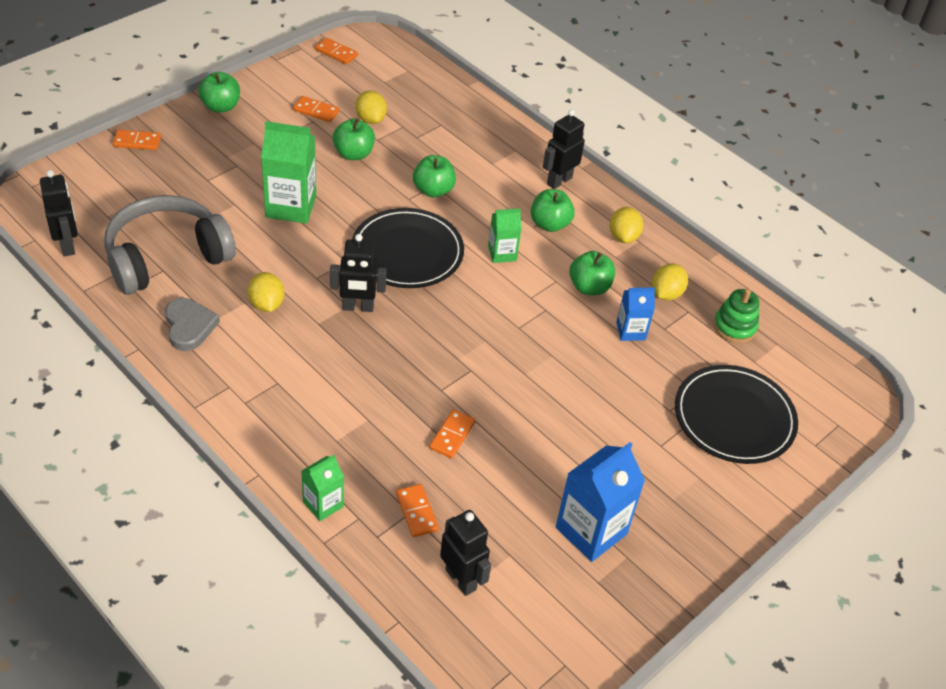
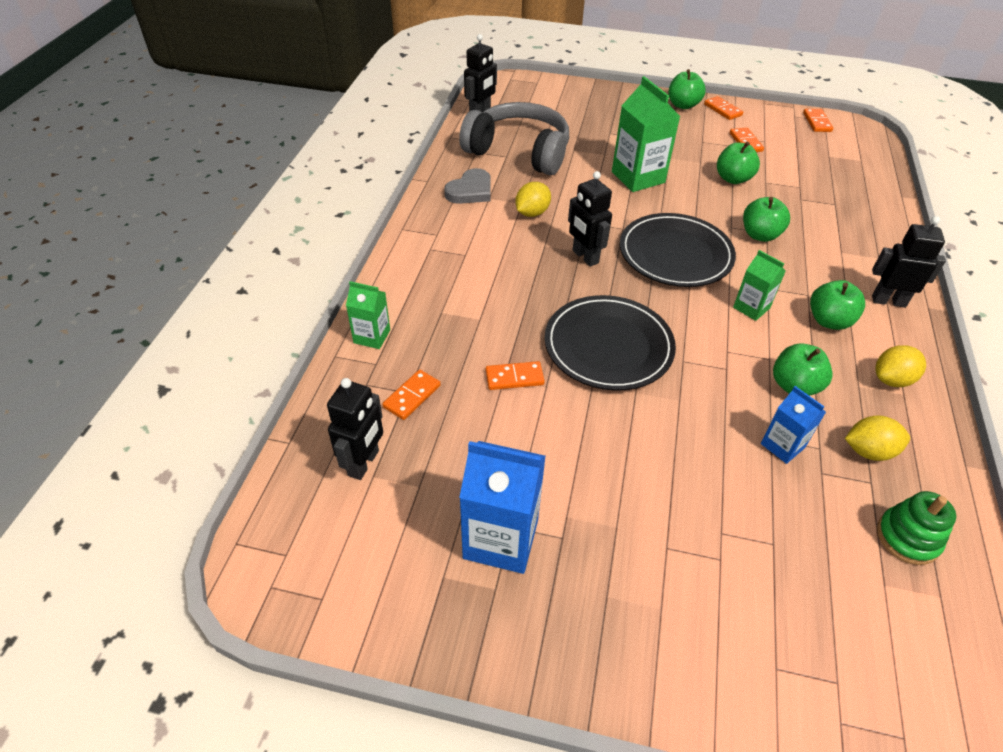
camera: 60 degrees right, 0 degrees up
(137, 142) = (601, 93): orange domino -> orange domino (722, 110)
(370, 119) = (780, 169): yellow lemon -> none
(734, 418) = (780, 603): black plate -> black plate (608, 346)

